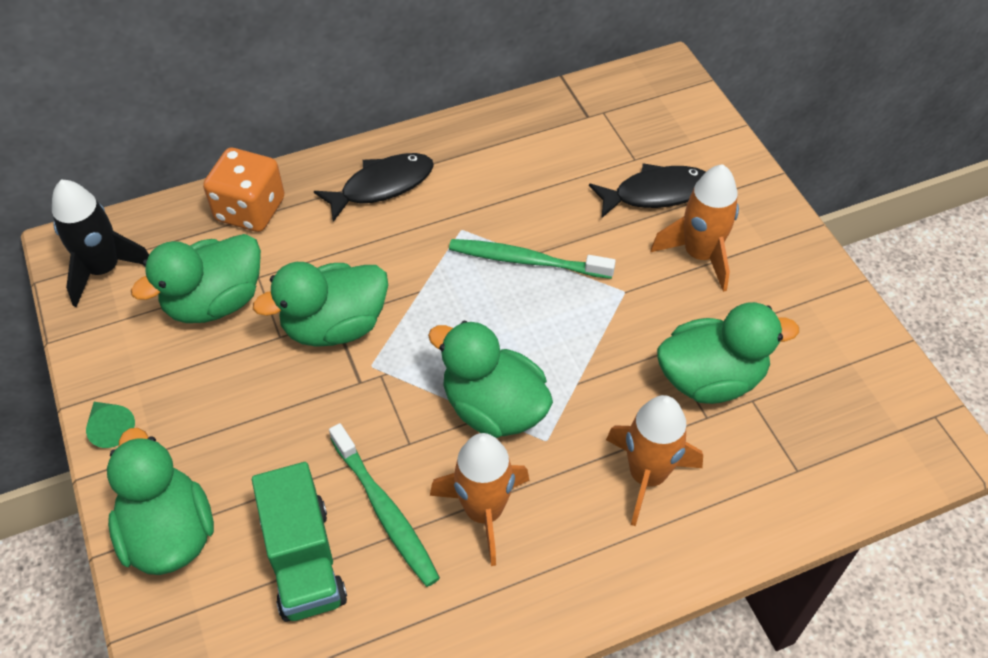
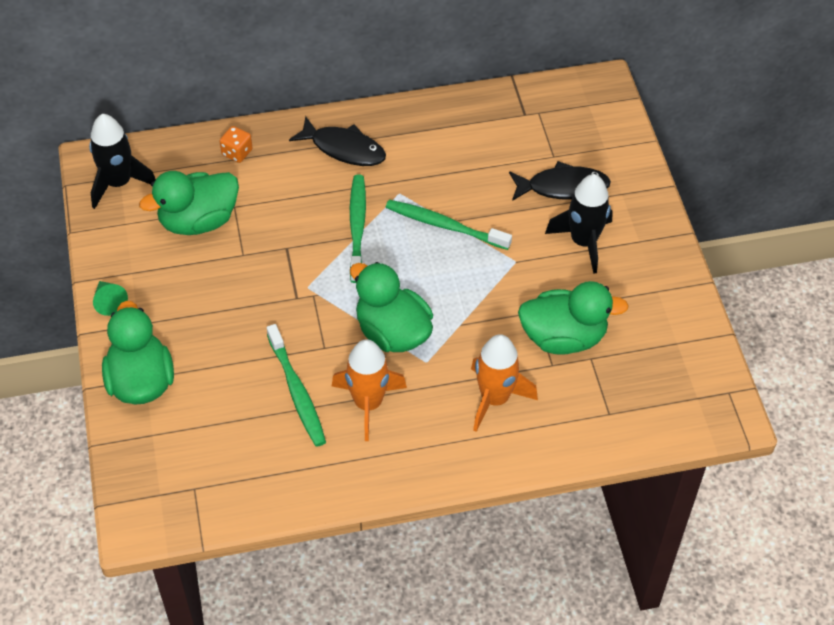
camera: 10 degrees right, 0 degrees up
(250, 210) = (237, 152): orange dice -> orange dice, size x0.53
(304, 560) = (233, 415): green truck -> none
(335, 326) = (286, 253): green duck -> none
(382, 186) = (344, 148): black fish -> black fish turned 45 degrees clockwise
(419, 279) = (357, 227): none -> green toothbrush
(699, 255) = (583, 242): orange rocket -> black rocket

